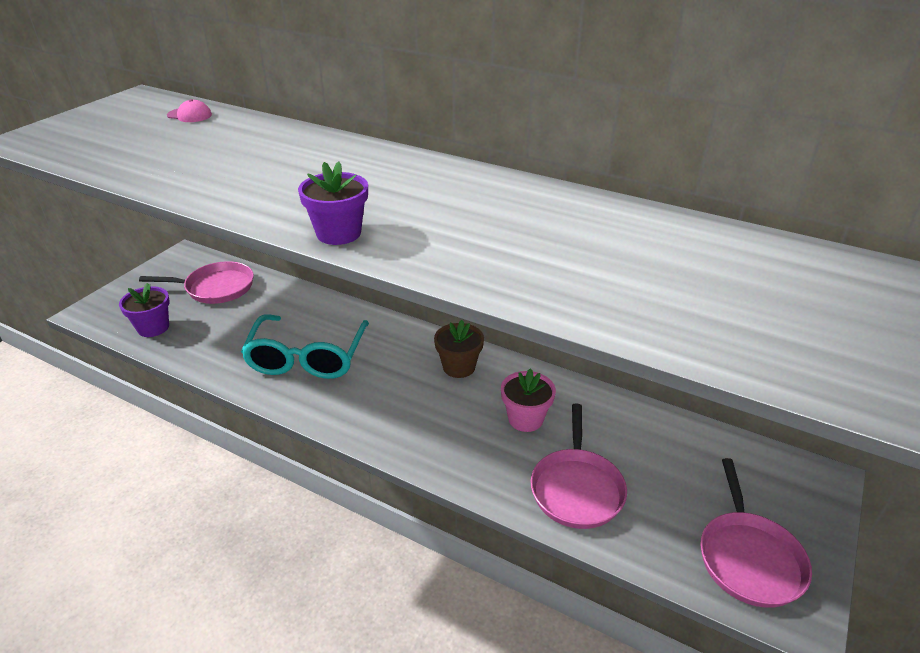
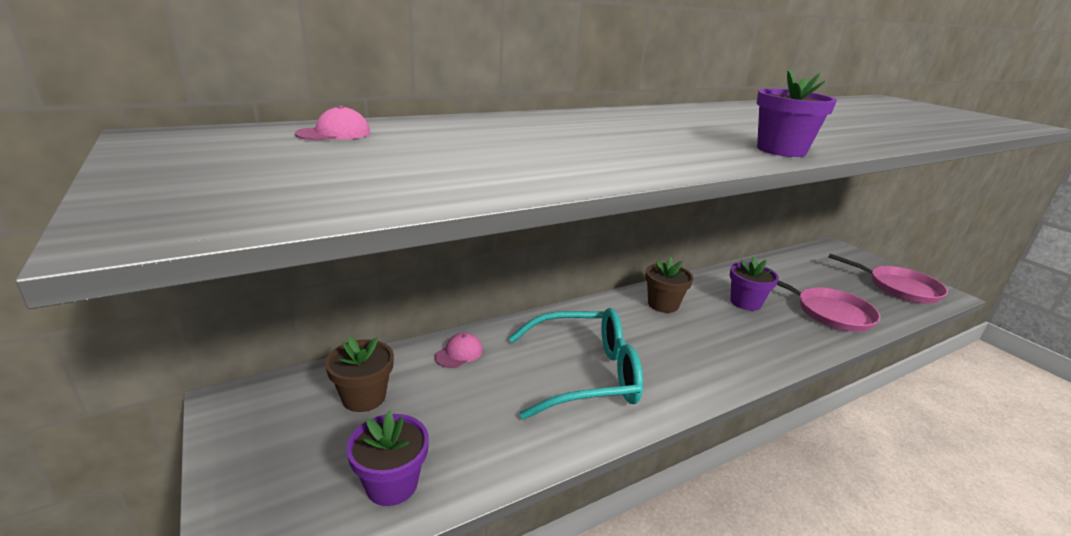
camera: 60 degrees left, 10 degrees down
(216, 288) = (364, 397): pink pan -> brown flower pot
(287, 299) = (459, 353): none -> pink cap
(307, 358) = (585, 374): turquoise glasses -> turquoise glasses turned 45 degrees counterclockwise
(525, 419) = (745, 302): pink flower pot -> purple flower pot

